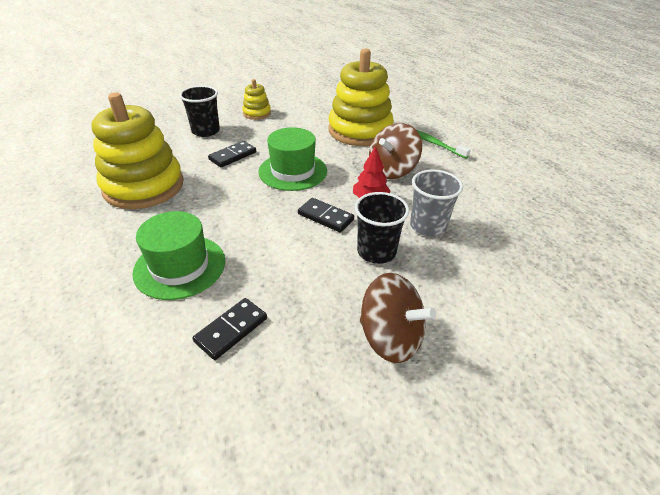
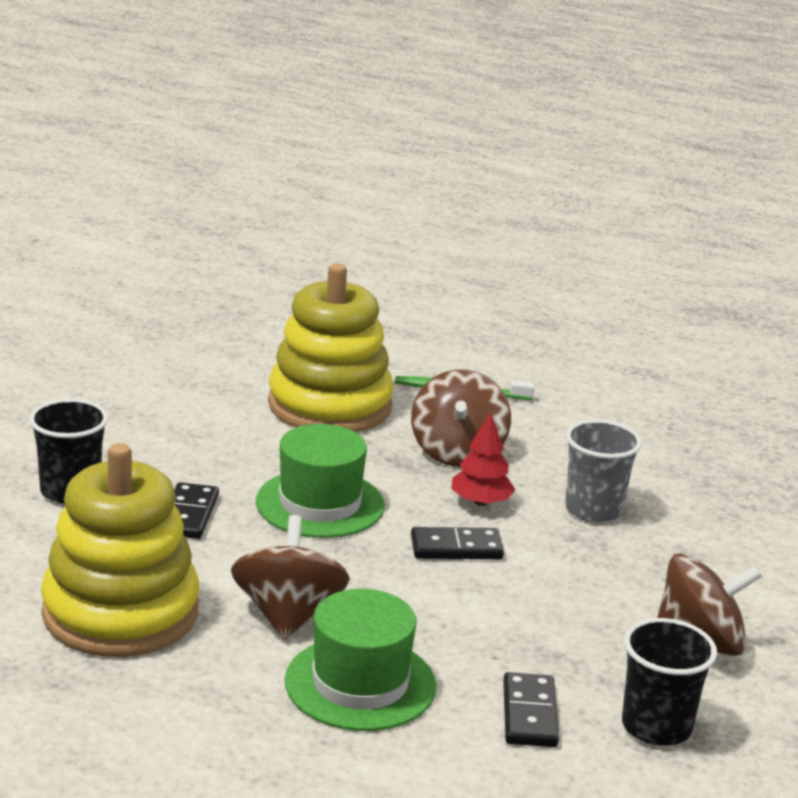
camera: 40 degrees left, 15 degrees down
(203, 216) = (288, 615): none -> brown spinning top
(257, 113) = (111, 430): yellow stacking toy -> none
(376, 252) = (573, 563): black cup -> black cup (656, 727)

